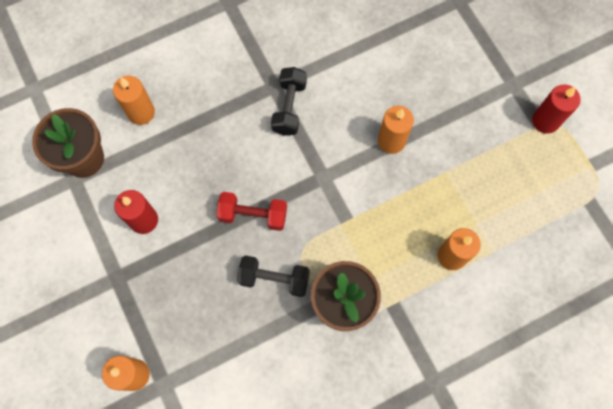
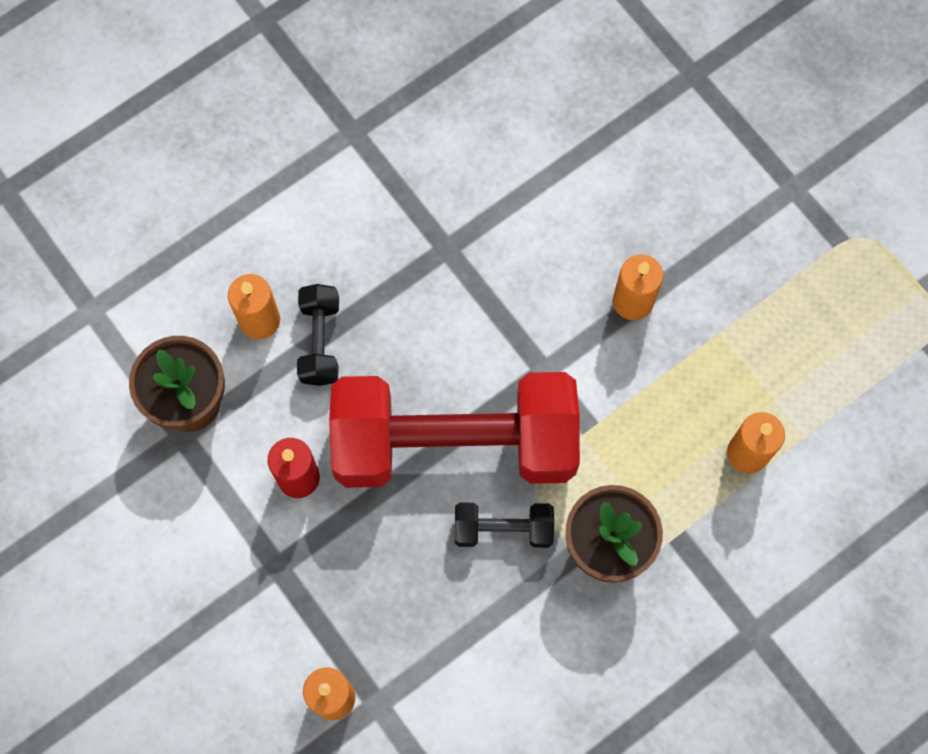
camera: 10 degrees left, 0 degrees up
(253, 215) = (455, 443): red dumbbell -> red dumbbell, size x2.46
(289, 107) = (475, 276): black dumbbell -> black dumbbell (320, 341)
(545, 121) = (848, 235): red candle -> none

